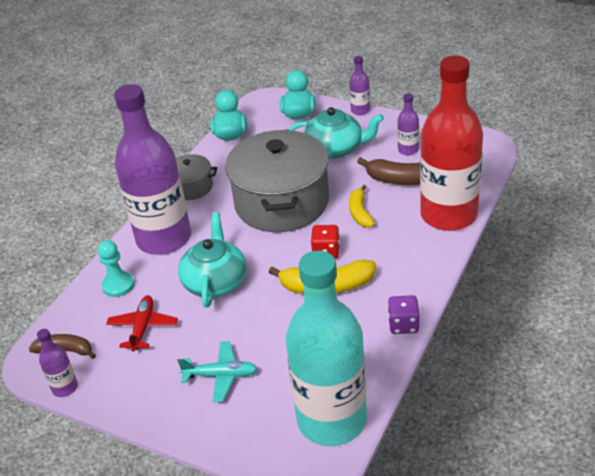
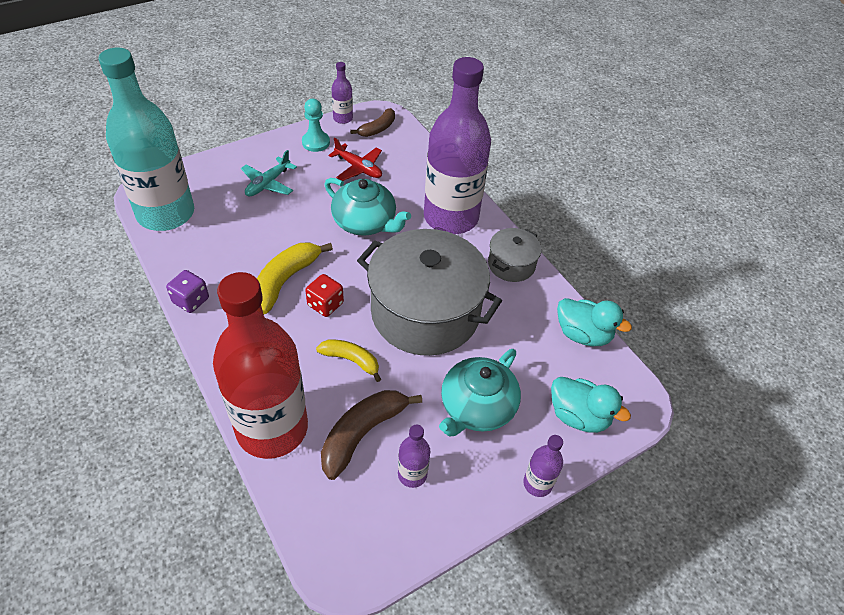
camera: 115 degrees right, 10 degrees up
(118, 285) = (418, 173): turquoise pawn -> turquoise pawn (316, 142)

